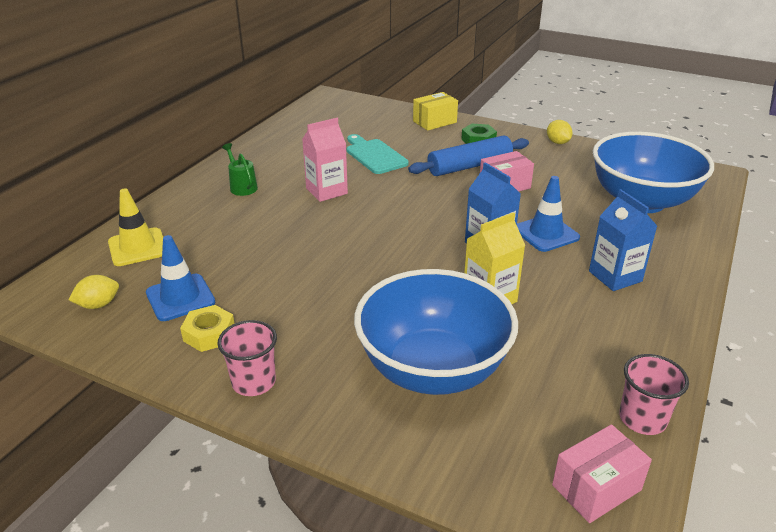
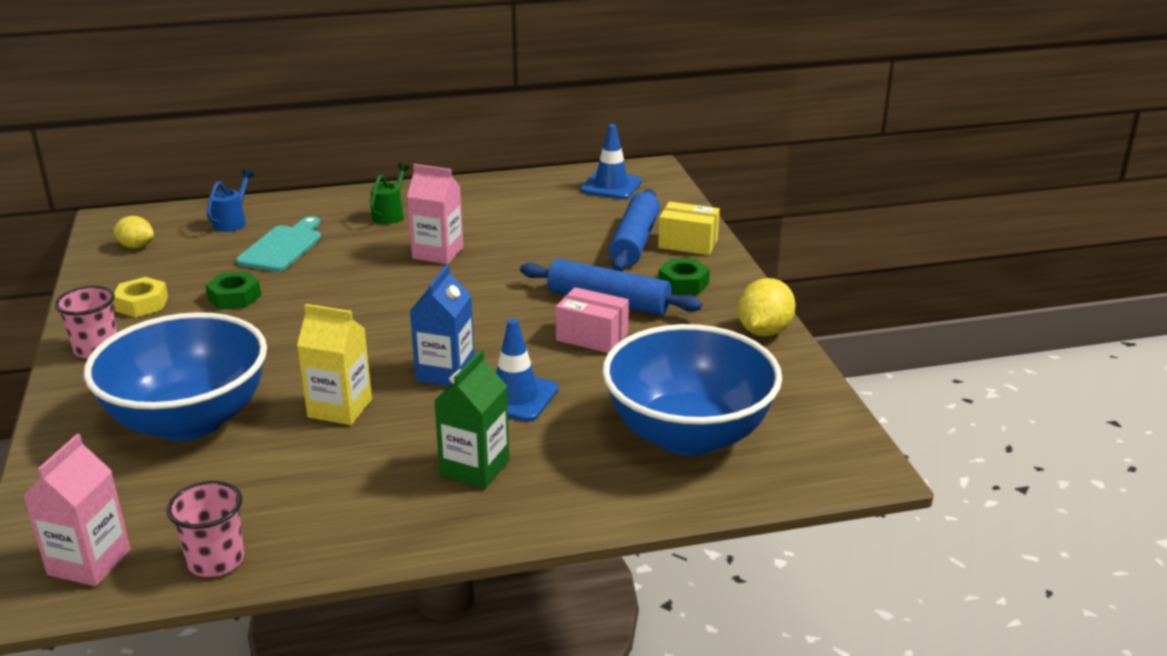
camera: 50 degrees right, 5 degrees down
(138, 247) = (232, 221): yellow traffic cone -> blue watering can
(180, 297) = (179, 270): blue traffic cone -> blue traffic cone (611, 186)
(267, 287) = (234, 297): none -> green nut
(374, 155) = (550, 245): turquoise cutting board -> turquoise cutting board (282, 247)
(410, 133) = (634, 242): none -> blue rolling pin
(557, 142) = (764, 331): yellow lemon -> yellow lemon, size x1.52
(596, 487) = (89, 562): pink box -> pink carton
(615, 276) = (475, 468): blue carton -> green carton

